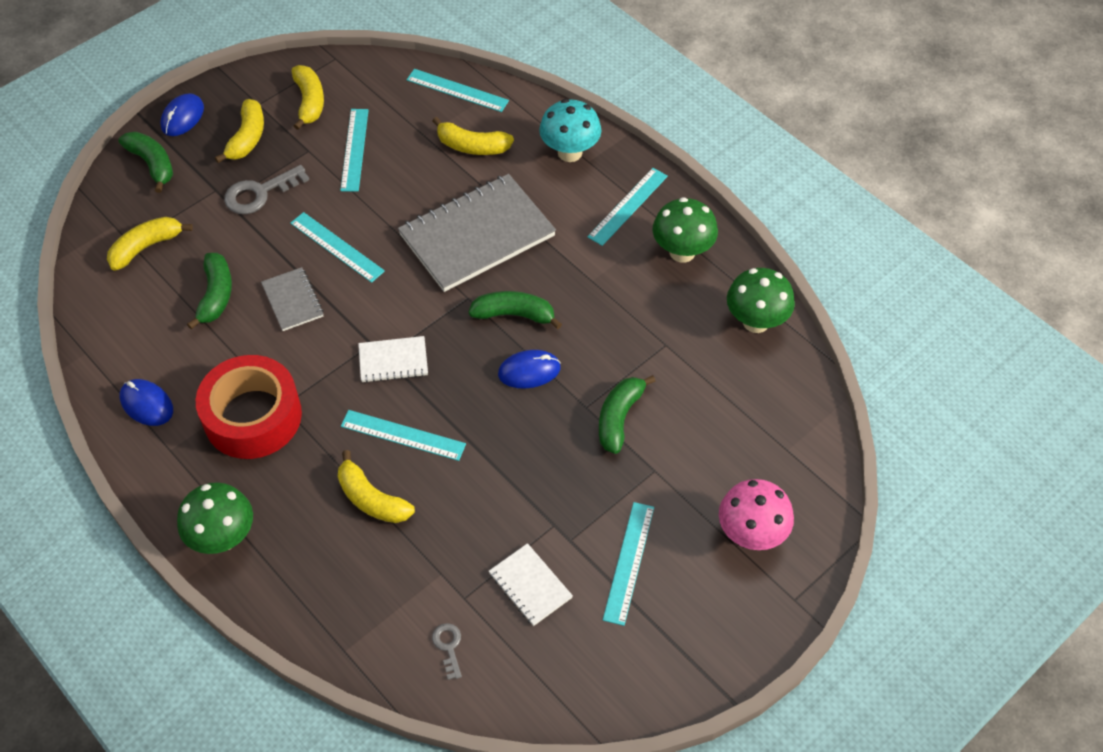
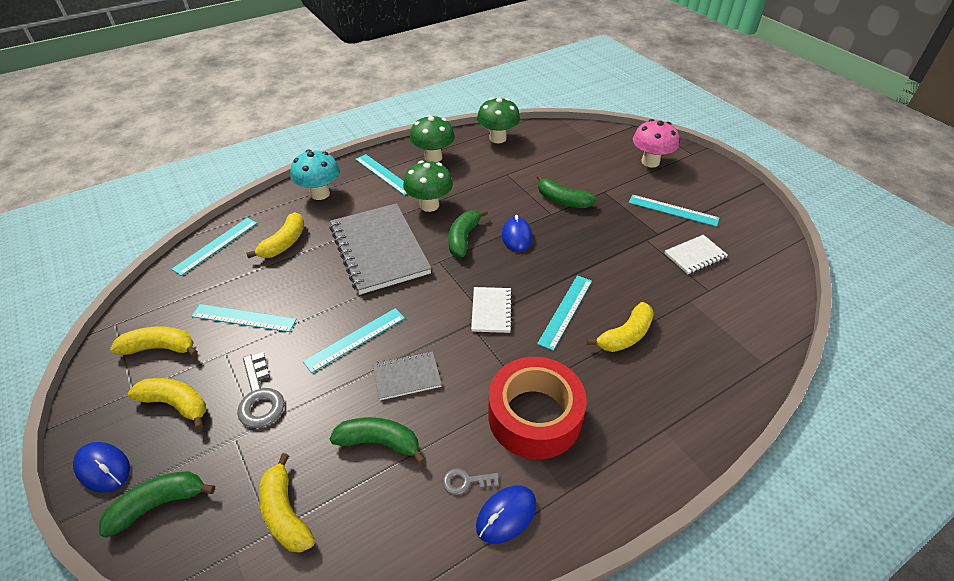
camera: 80 degrees left, 10 degrees down
(223, 538) = (666, 446): green mushroom -> green mushroom (429, 205)
(448, 646) = (749, 302): grey key -> grey key (466, 481)

